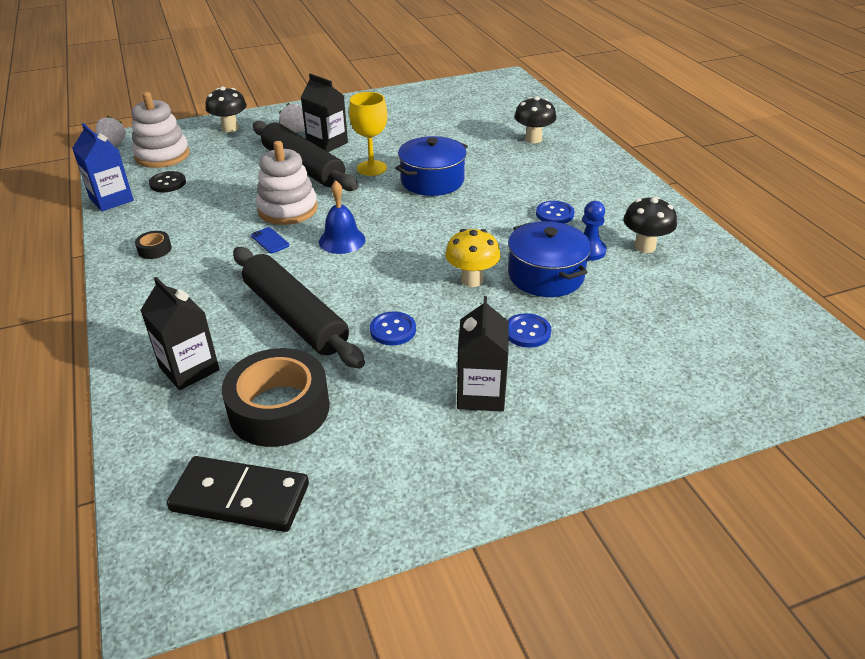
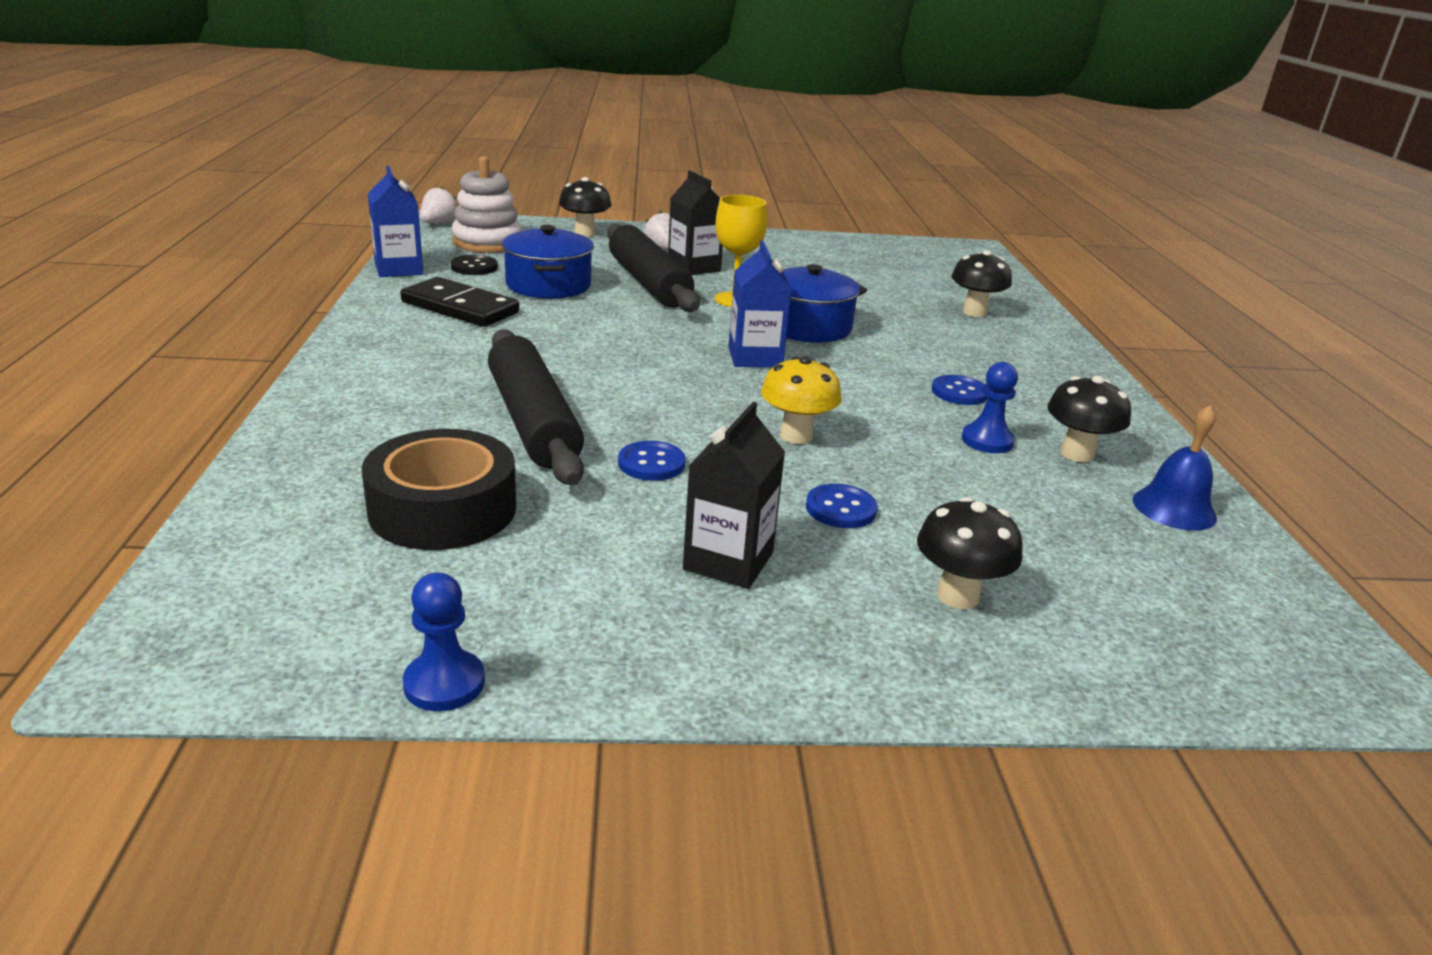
camera: 15 degrees right, 10 degrees down
(154, 249) = (412, 322): black tape -> none
(189, 369) = (363, 442): black carton -> none
(240, 497) = (322, 590): black domino -> black domino (460, 307)
(270, 240) = (556, 342): blue phone -> none
(288, 209) = (600, 318): white stacking toy -> none
(342, 240) = (647, 360): blue bell -> blue bell (1174, 508)
(361, 540) = (444, 683): none -> blue pawn
(412, 218) = (755, 357): none -> blue carton
(546, 275) = (906, 454): blue pot -> blue pot (548, 285)
(623, 378) = (957, 596): none -> black mushroom

